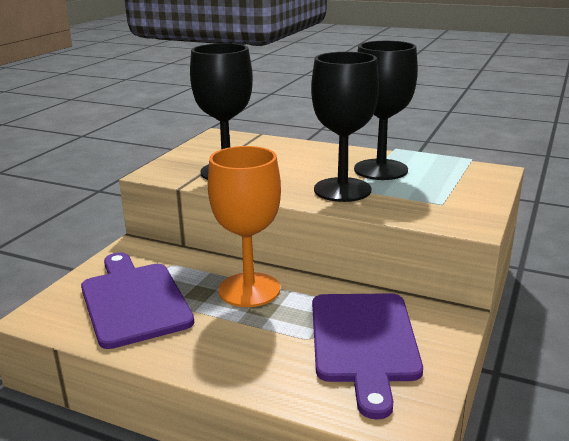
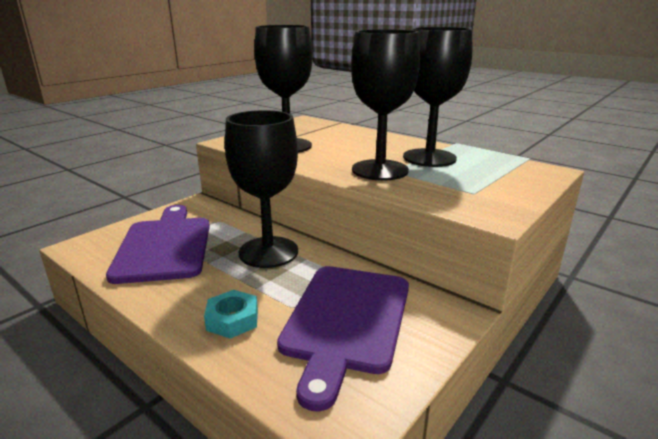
camera: 15 degrees right, 0 degrees up
(249, 290) = (268, 252): orange goblet -> black goblet
(259, 360) = (232, 319): none -> turquoise nut

